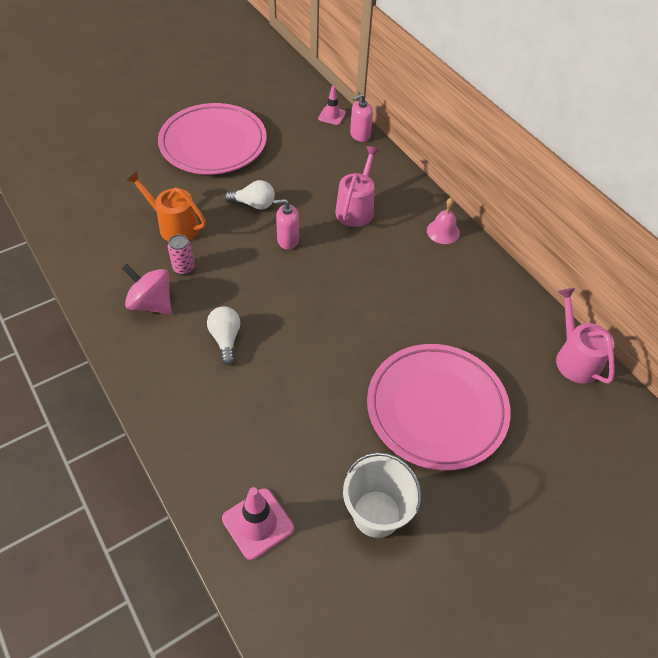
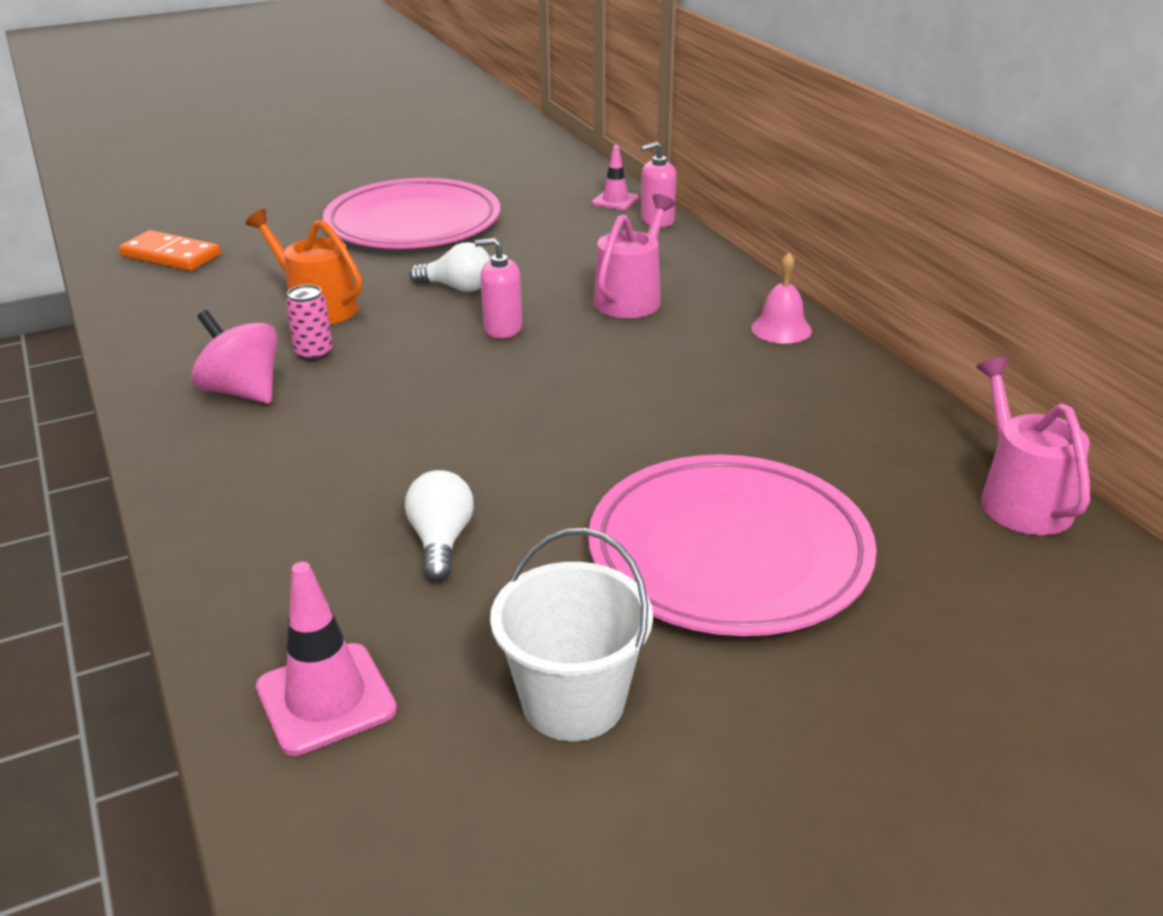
camera: 10 degrees right, 20 degrees down
(70, 182) = (171, 255): none -> orange domino
(225, 339) = (354, 440): white light bulb -> white light bulb (441, 541)

